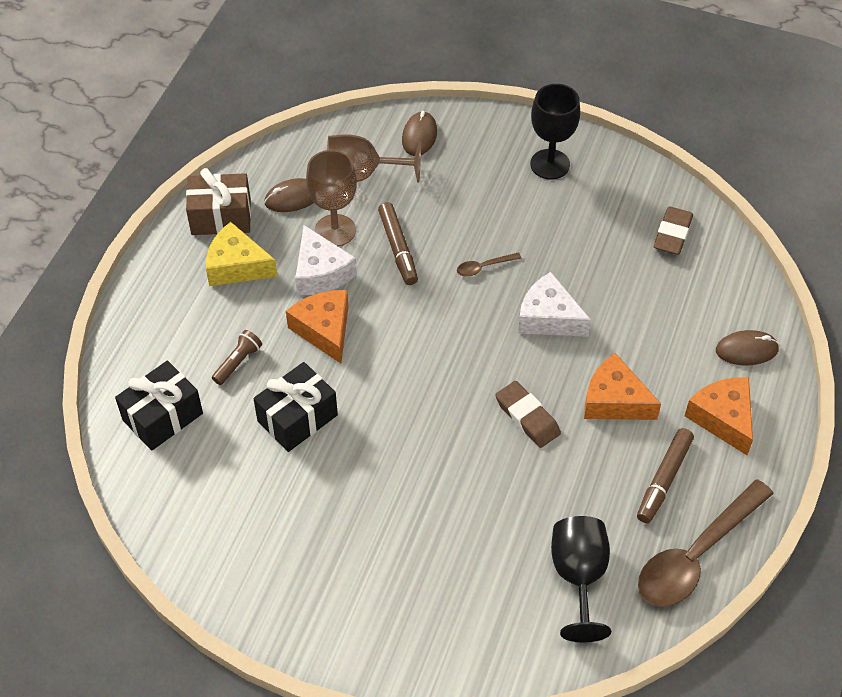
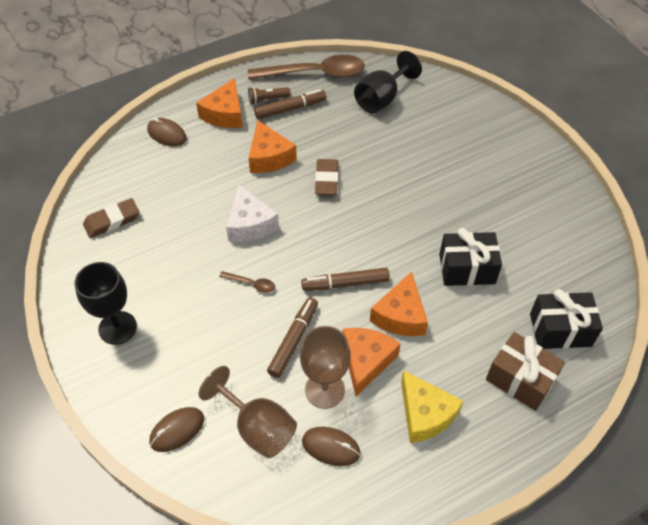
camera: 140 degrees left, 0 degrees up
(221, 217) = (404, 473): brown gift -> brown gift (520, 379)
(238, 362) = (480, 333): brown flashlight -> brown flashlight (267, 99)
(321, 272) = (366, 361): white cheese -> orange cheese
(401, 324) = (345, 283): none -> brown marker

